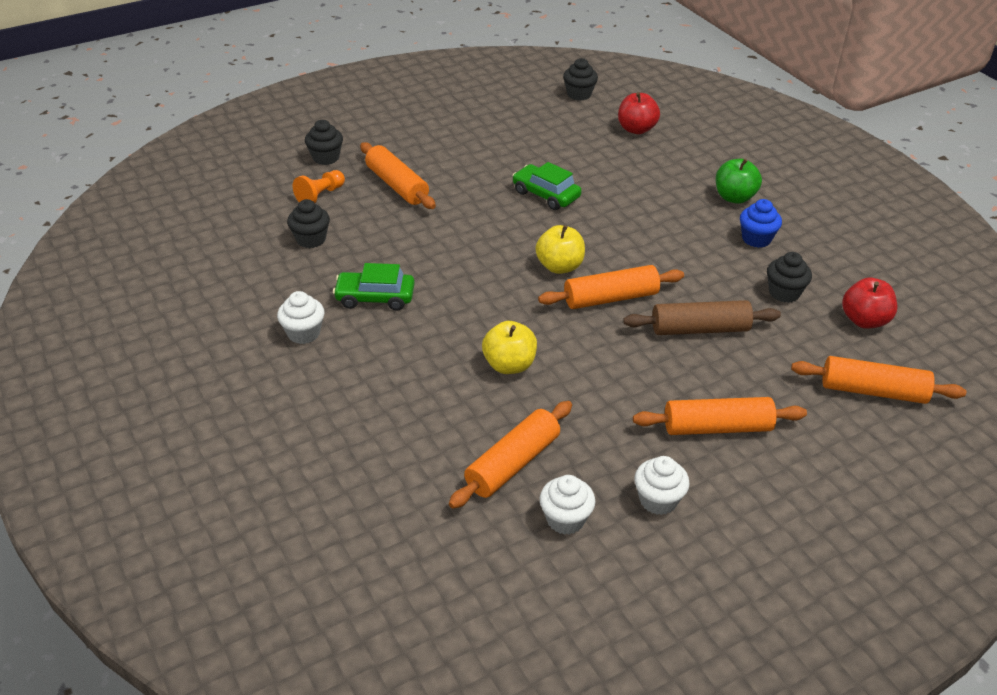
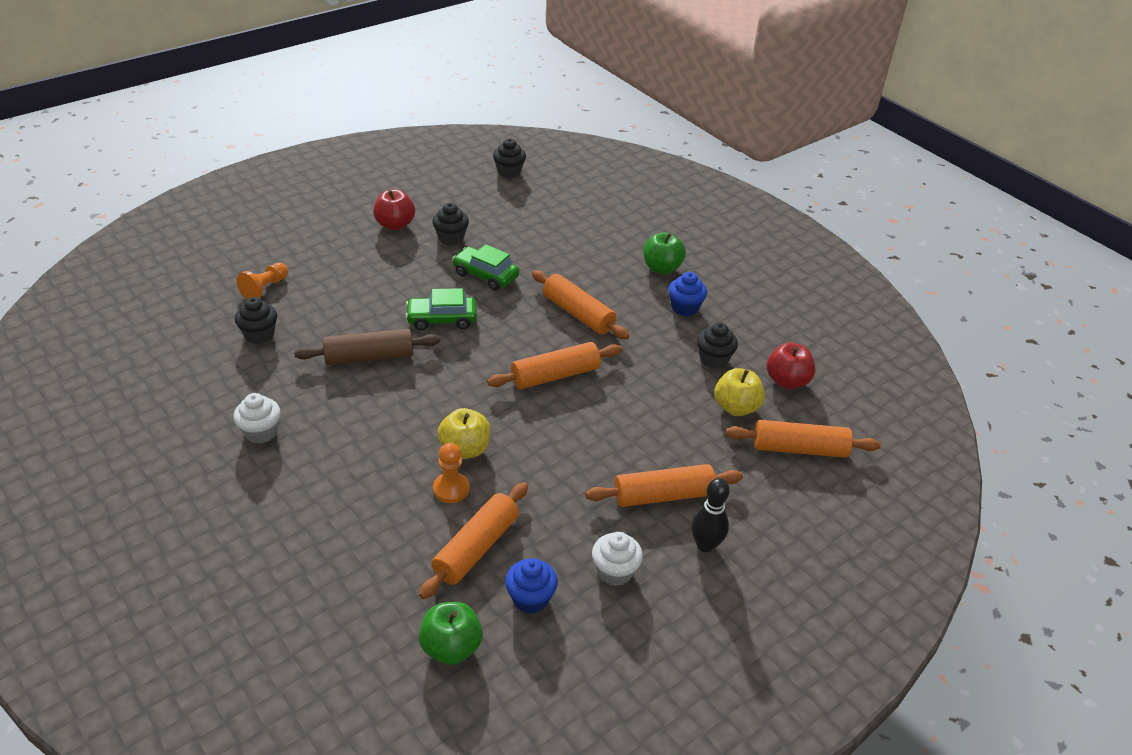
camera: 10 degrees left, 0 degrees up
(326, 157) = (267, 249): black cupcake -> black cupcake (451, 238)
(375, 298) = (329, 390): green car -> green car (442, 319)
(397, 185) = (340, 273): orange rolling pin -> orange rolling pin (578, 313)
(478, 560) = (451, 647): none -> green apple
(491, 403) = (451, 489): none -> orange pawn
(559, 266) = (504, 347): yellow apple -> yellow apple (736, 407)
(565, 519) = (530, 598): white cupcake -> blue cupcake
(636, 129) = (566, 205): red apple -> red apple (395, 224)
(700, 329) = (640, 400): brown rolling pin -> brown rolling pin (369, 357)
(760, 482) = (705, 545): none -> black bowling pin

